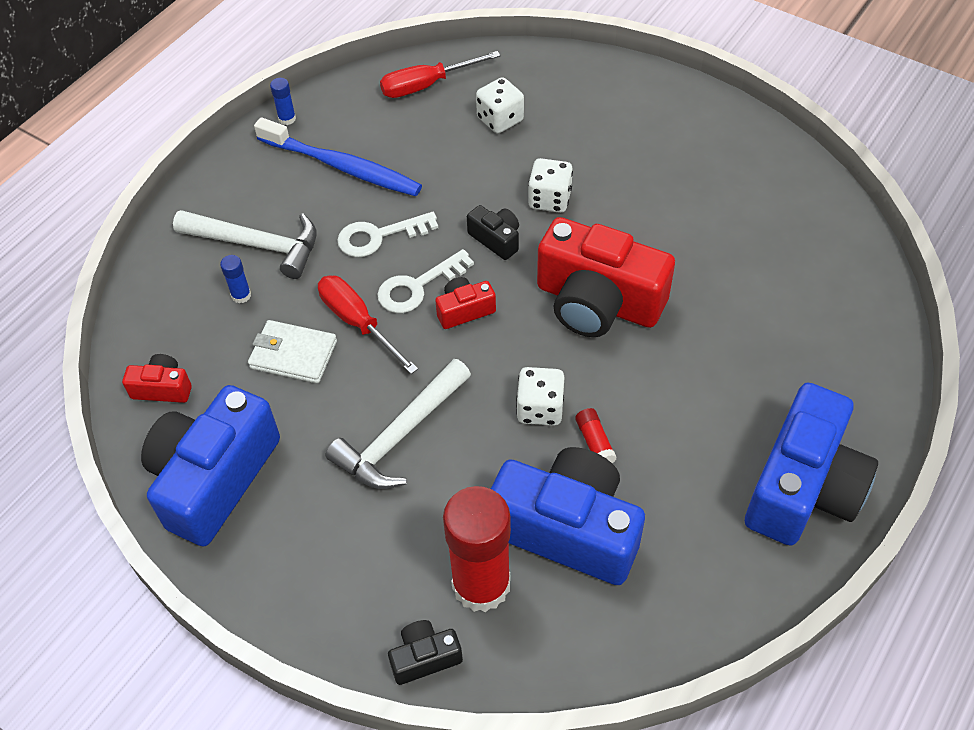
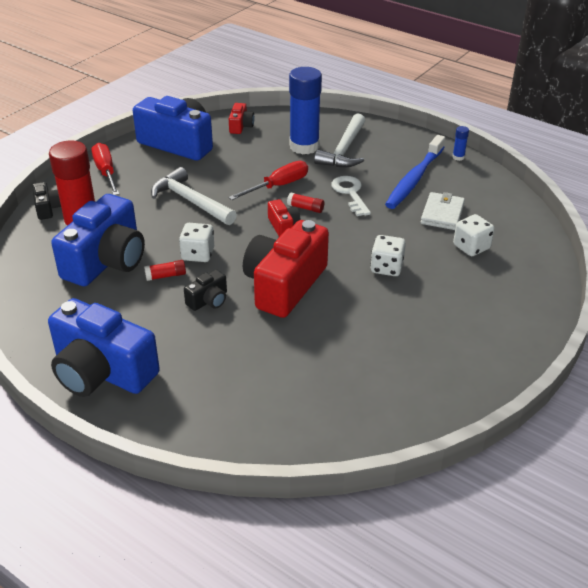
camera: 90 degrees right, 15 degrees down
(241, 295) = (304, 146): blue glue stick -> blue glue stick, size x2.50
(293, 355) = (257, 164): white wallet -> white wallet (442, 214)
(417, 287) = (305, 208): white key -> red glue stick
(426, 85) = (504, 214): red screwdriver -> red screwdriver (106, 172)
(496, 239) = (346, 241): black camera -> black camera (208, 300)

